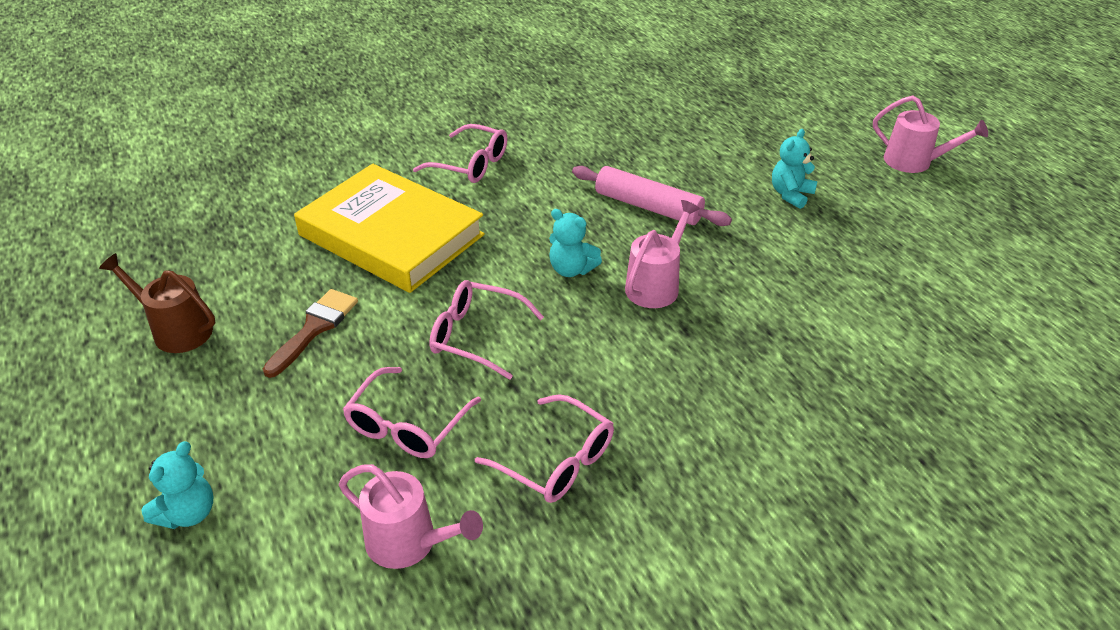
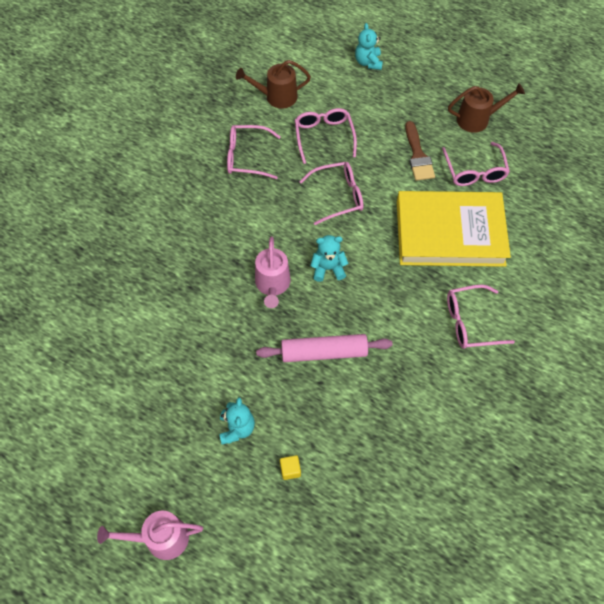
camera: 145 degrees right, 20 degrees up
(275, 276) = (474, 171): none -> pink glasses
(409, 542) = (276, 97): pink watering can -> brown watering can
(755, 151) = (290, 470): none -> yellow cube

